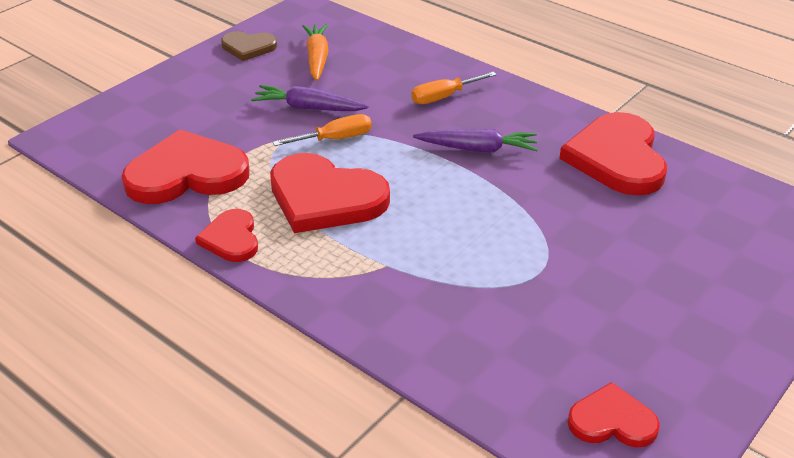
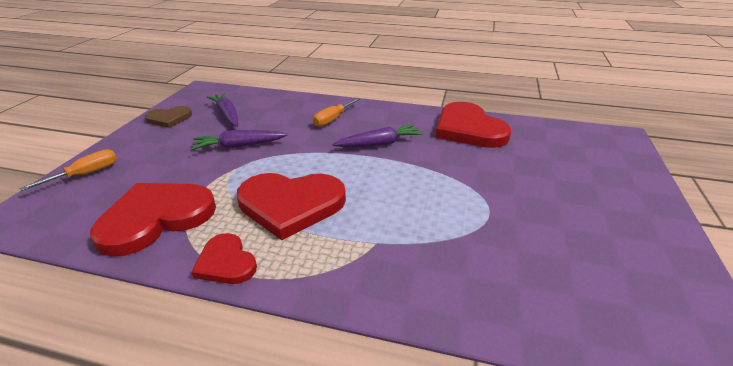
camera: 25 degrees left, 5 degrees down
(317, 58) = (227, 115): orange carrot -> purple carrot
(335, 139) = (272, 161): orange screwdriver -> orange screwdriver (85, 174)
(612, 421) = (647, 312): red heart -> none

